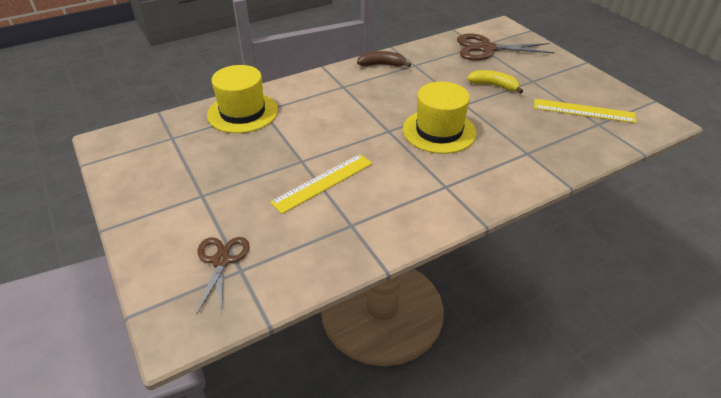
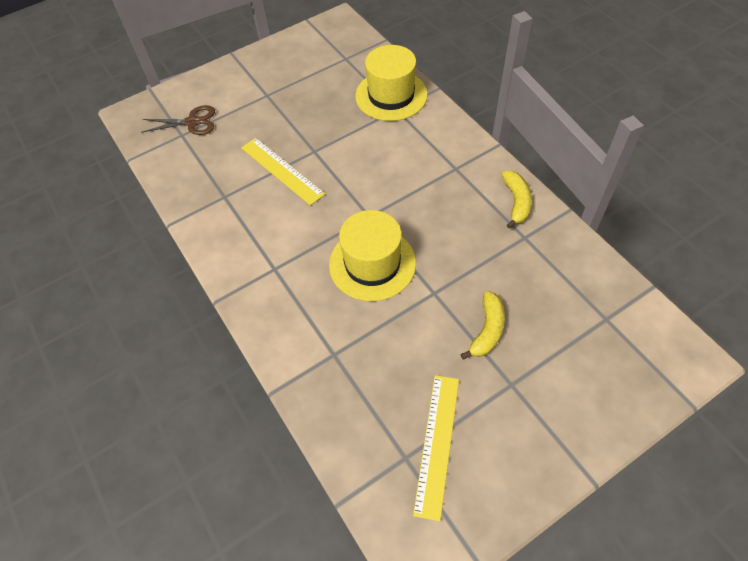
camera: 90 degrees right, 15 degrees up
(382, 65) = (516, 202): brown banana -> yellow banana
(487, 49) = (598, 329): brown scissors -> none

